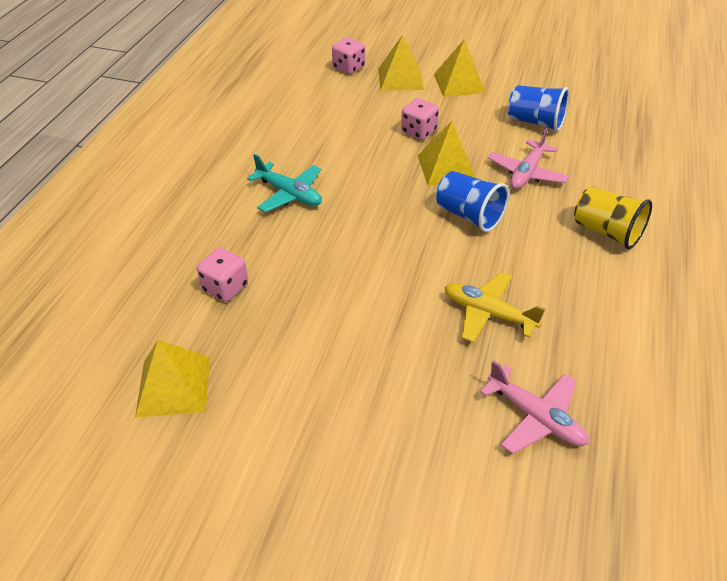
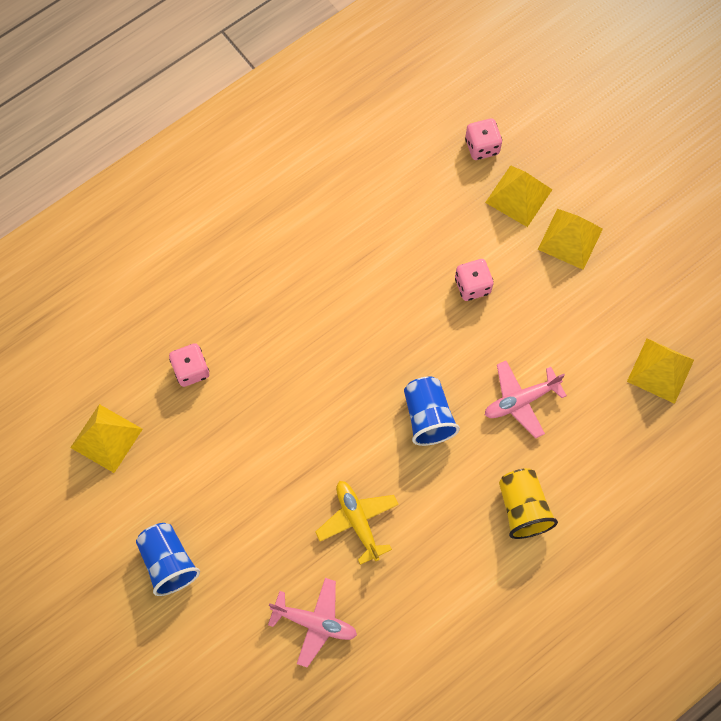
camera: 35 degrees right, 25 degrees up
(289, 194) = (303, 297): turquoise plane -> none
(446, 167) = (457, 348): yellow pyramid -> yellow pyramid (660, 370)
(535, 122) = (591, 341): blue cup -> blue cup (168, 562)
(536, 417) = (315, 622): pink plane -> pink plane turned 60 degrees counterclockwise

